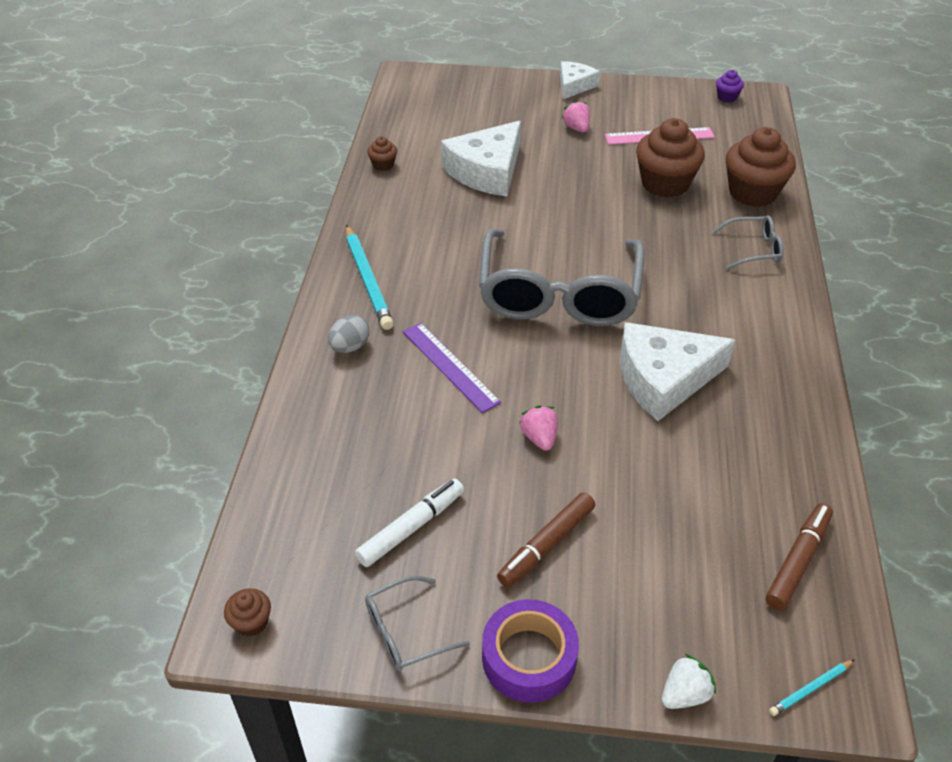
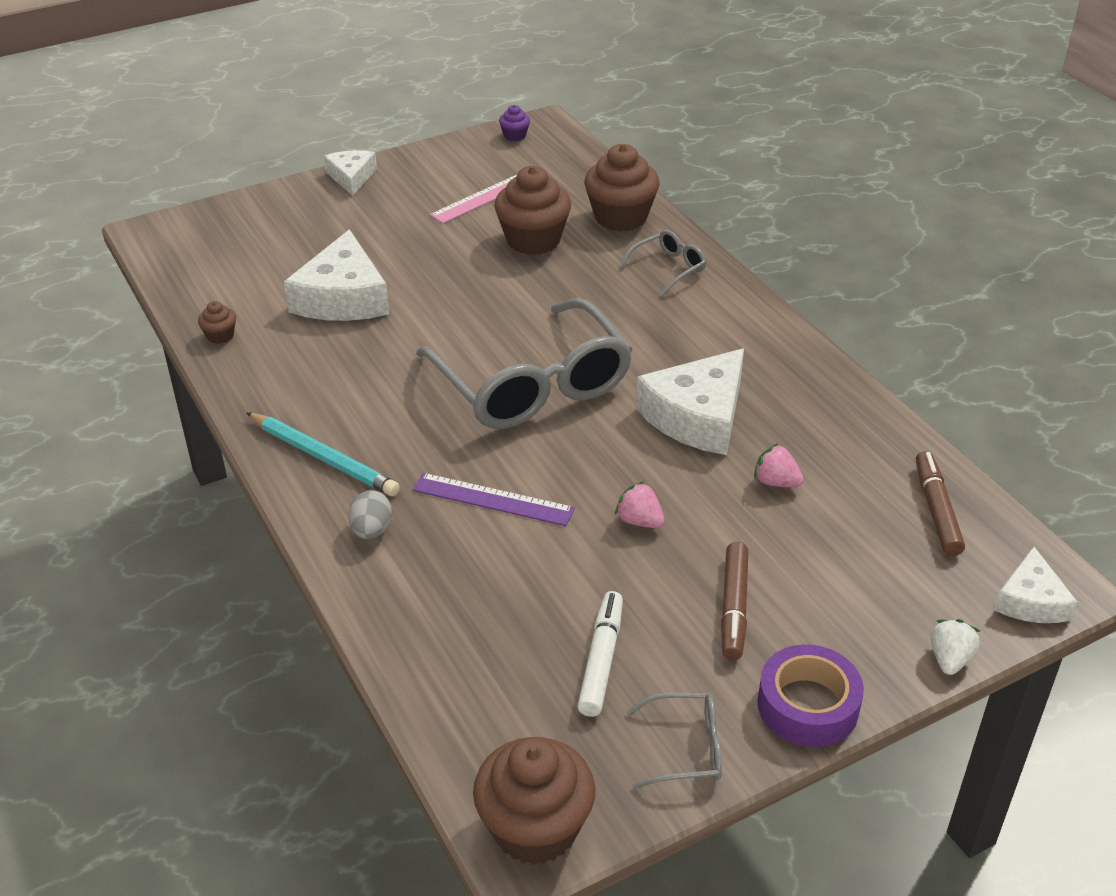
camera: 35 degrees left, 5 degrees down
(251, 622) = (535, 828): brown cupcake -> brown cupcake, size x2.20
(406, 632) = (685, 748): grey glasses -> grey glasses turned 120 degrees counterclockwise
(576, 128) = (395, 219): pink strawberry -> pink strawberry (776, 482)
(810, 689) = (1031, 600): turquoise pencil -> white cheese

